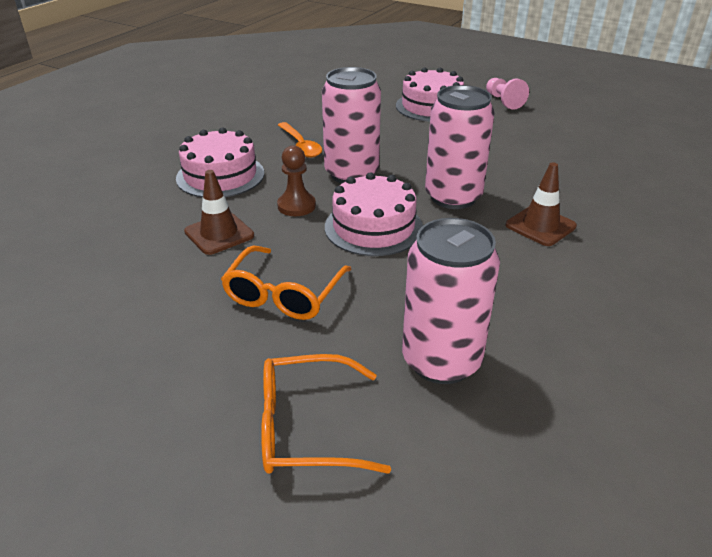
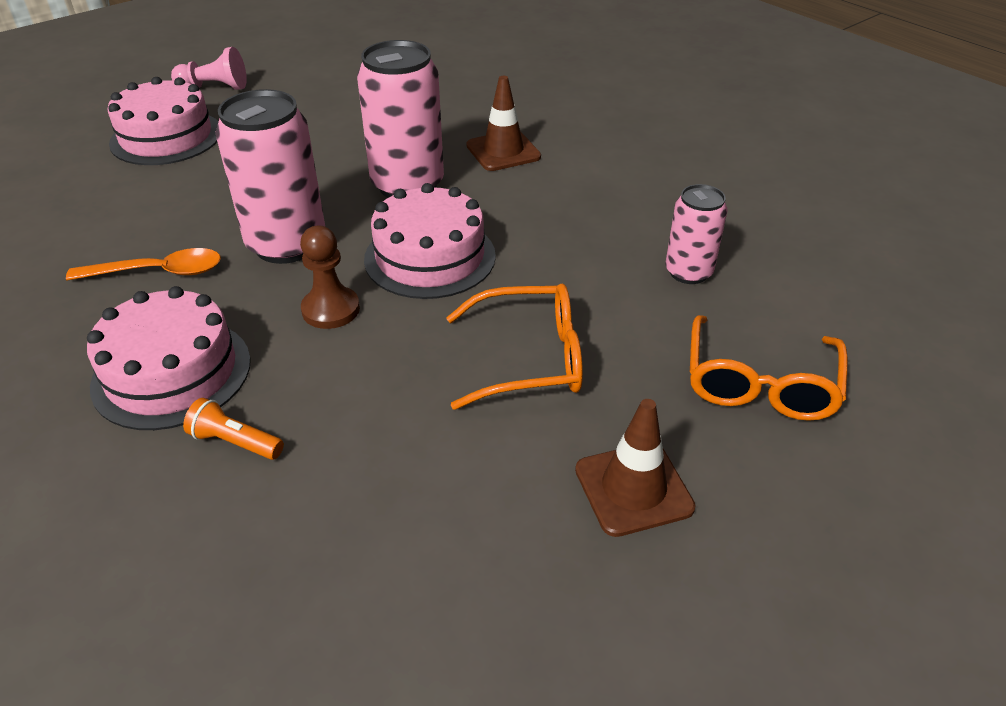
camera: 70 degrees left, 5 degrees up
(174, 209) = (235, 442): none -> orange flashlight
(219, 234) = (349, 398): brown traffic cone -> brown traffic cone (633, 488)
(284, 294) = (529, 359): orange glasses -> orange glasses turned 45 degrees counterclockwise
(441, 360) = (688, 272): pink can -> pink can, size x0.58

